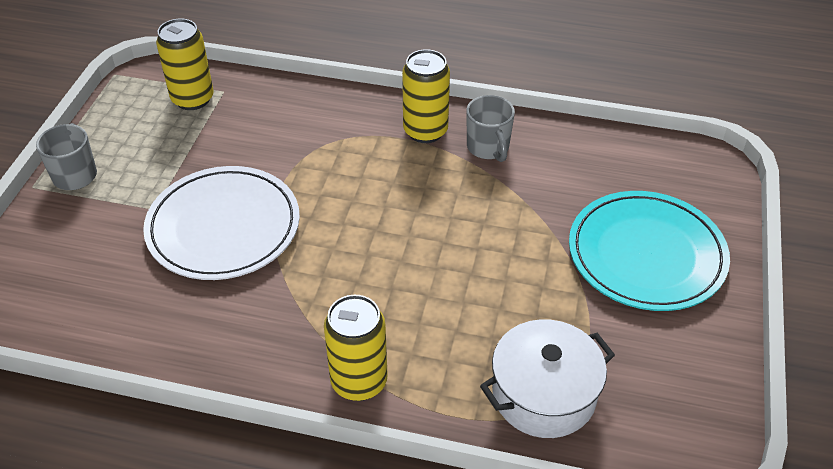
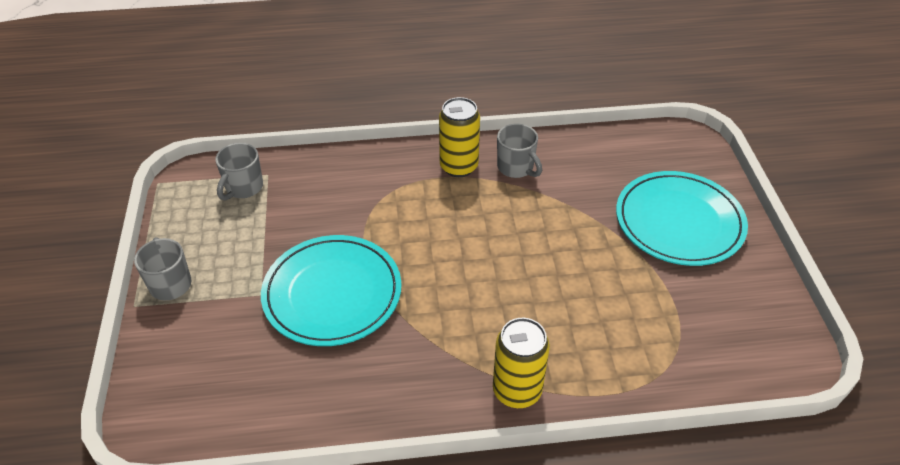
camera: 20 degrees left, 0 degrees up
(193, 99) = (243, 188): yellow can -> grey mug
(223, 227) = (332, 293): white plate -> turquoise plate
(543, 394) = (663, 355): white pot -> none

